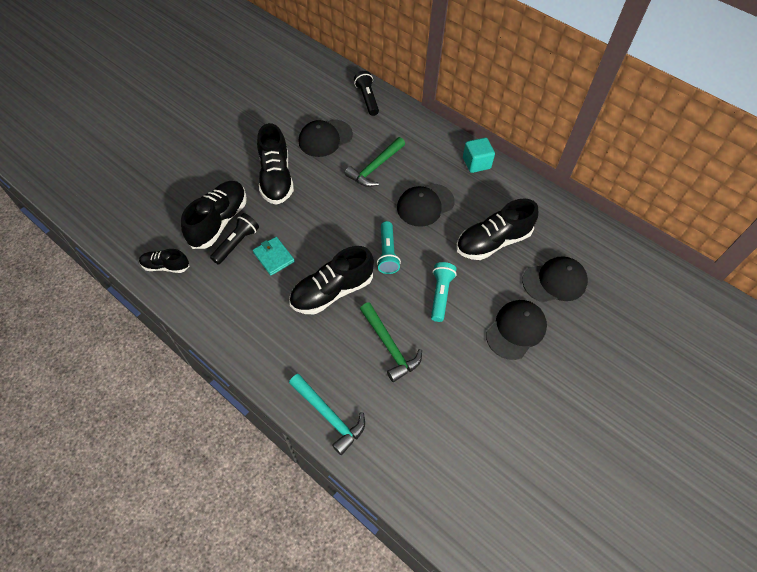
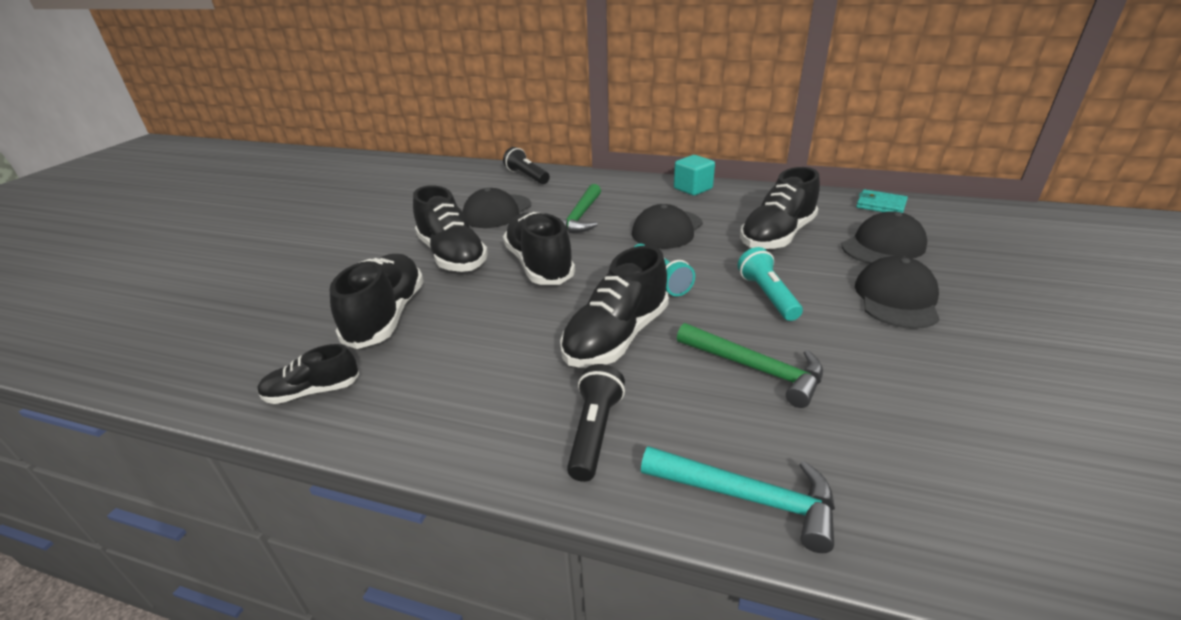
camera: 20 degrees left, 25 degrees down
(236, 243) = (429, 330): black flashlight -> black flashlight (594, 432)
(274, 257) = (499, 328): turquoise wallet -> turquoise wallet (881, 205)
(323, 209) = (539, 265): none -> black shoe

